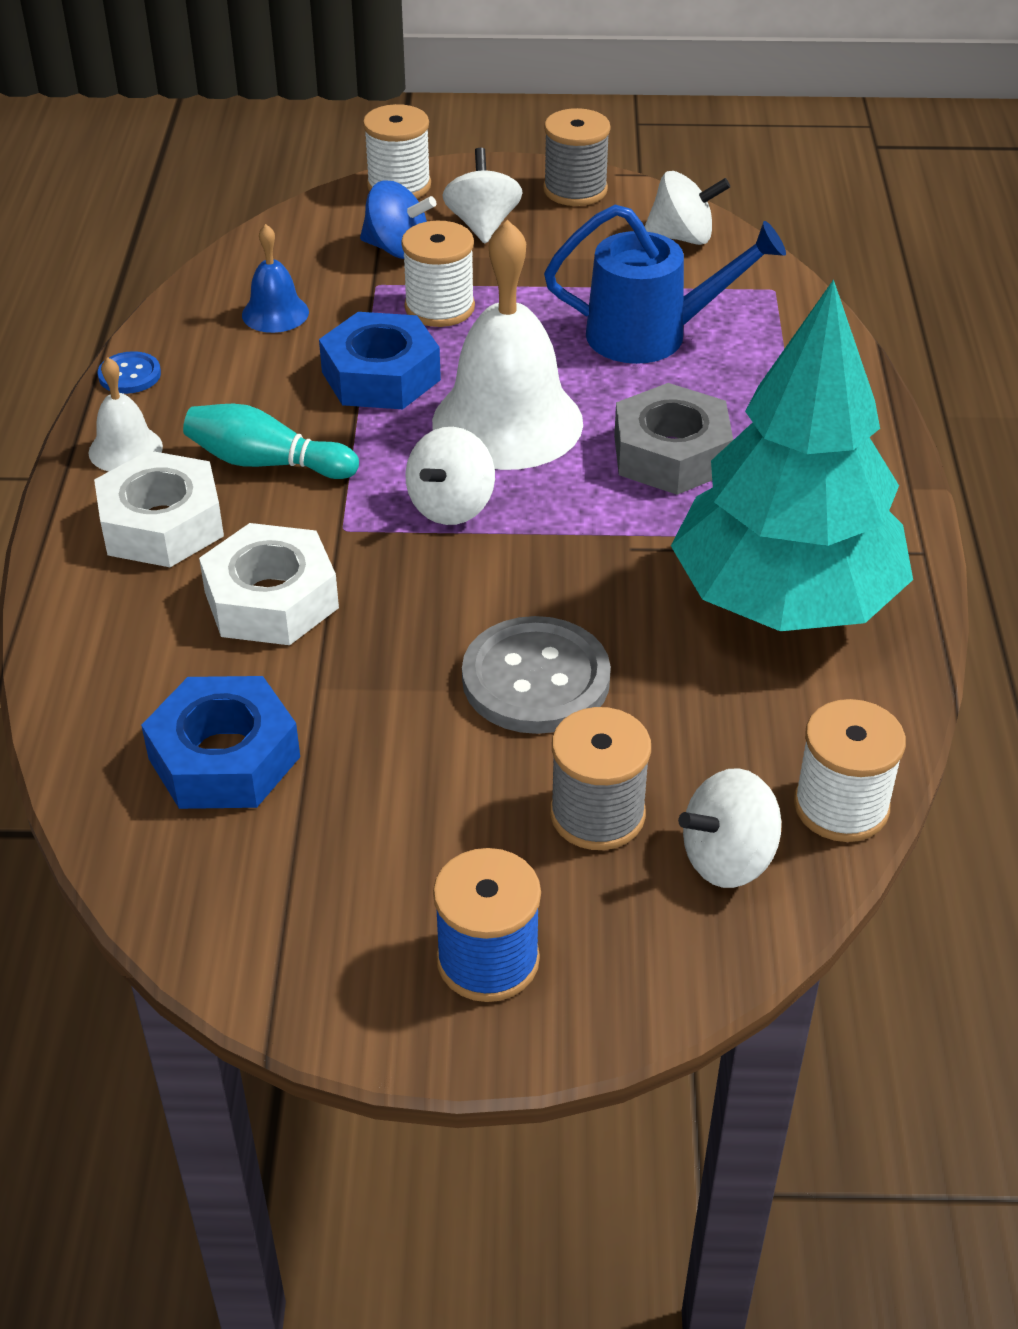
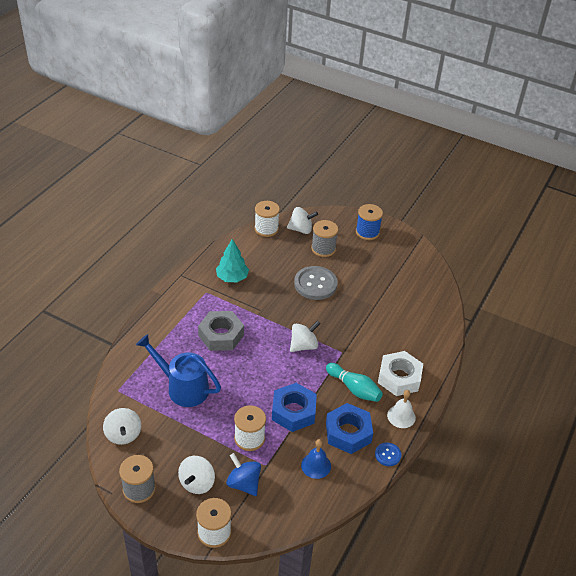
camera: 155 degrees left, 0 degrees up
(224, 758) = (408, 296): blue nut -> blue nut (348, 432)
(271, 600) = (376, 336): white nut -> none
(507, 422) = (263, 370): white bell -> none
(682, 237) = (123, 435): white spinning top -> white spinning top turned 135 degrees counterclockwise
(784, 599) = (232, 278): turquoise tree -> turquoise tree, size x0.46

